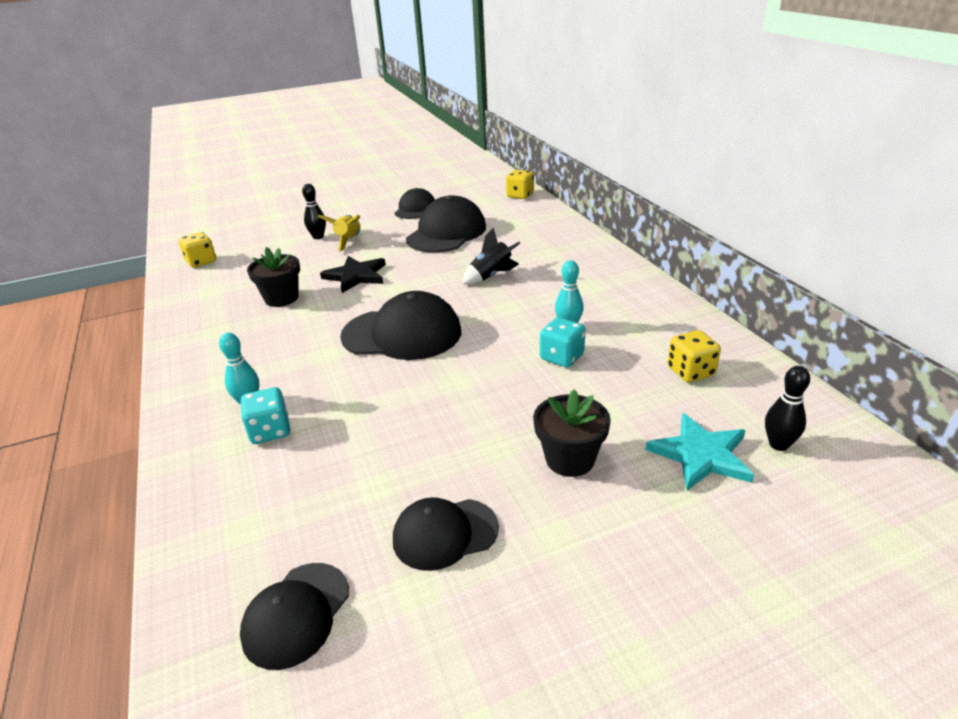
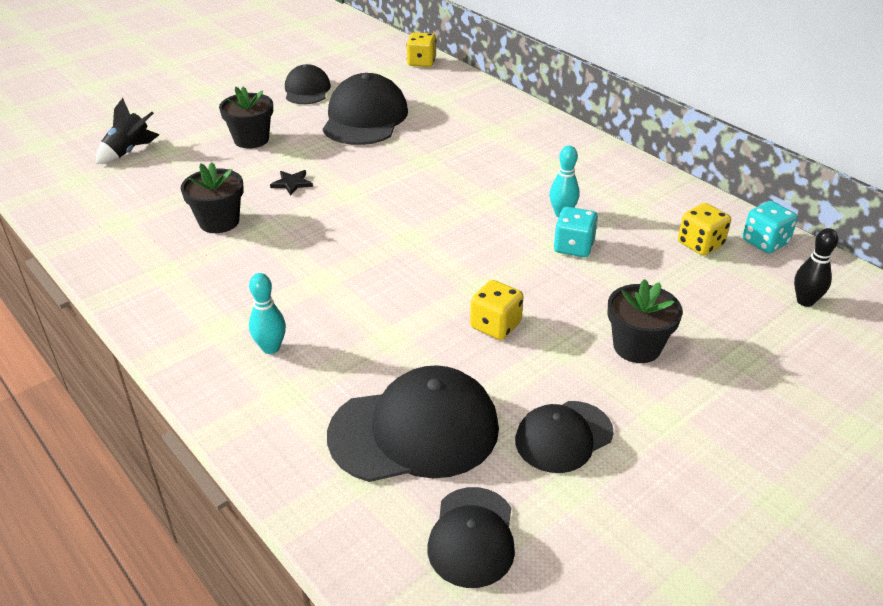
camera: 20 degrees left, 5 degrees up
(201, 262) = (75, 187): yellow dice -> yellow dice (495, 325)
(270, 431) = (318, 373): turquoise dice -> turquoise dice (765, 242)
(318, 237) = (208, 138): black bowling pin -> none
(348, 241) = (251, 139): yellow rocket -> black flower pot
(356, 276) = (292, 183): black star -> black star, size x0.54
(402, 334) = (392, 245): black cap -> black cap (414, 431)
(491, 276) = (448, 166): black rocket -> black rocket (129, 151)
(701, 455) = (747, 322): turquoise star -> none

